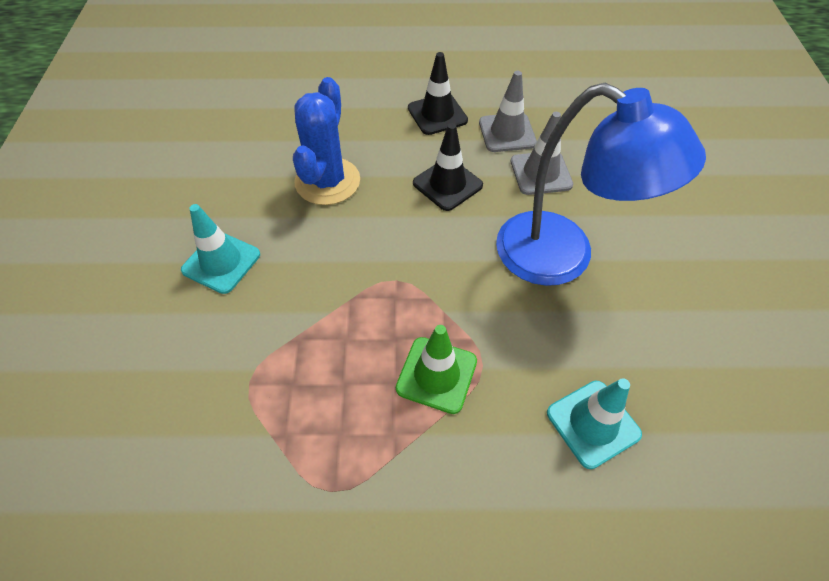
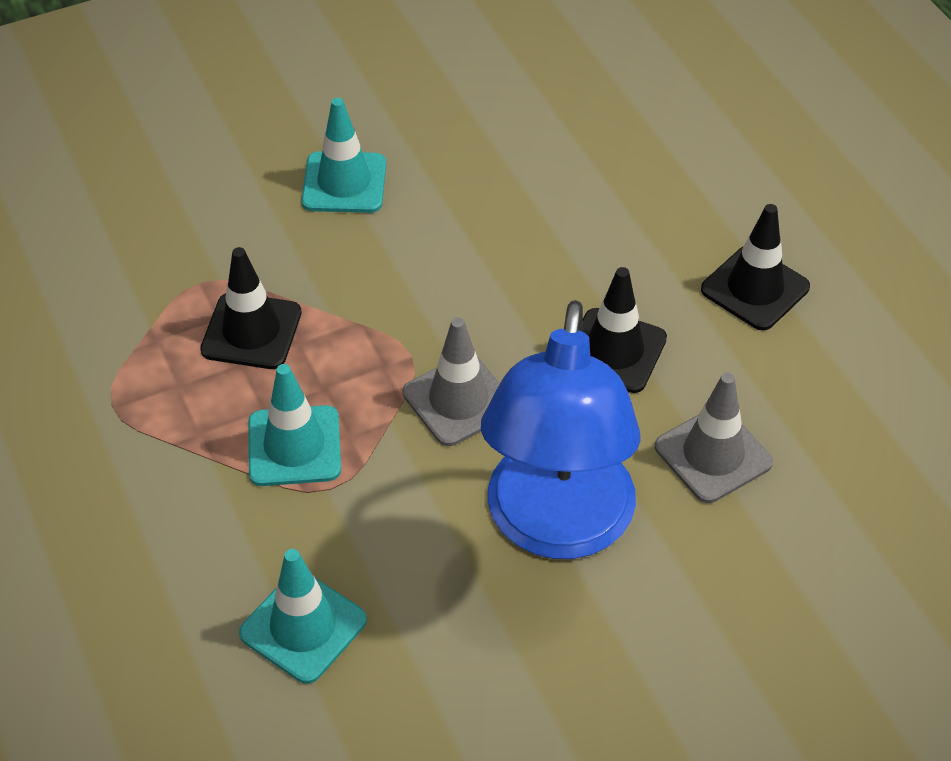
camera: 65 degrees right, 5 degrees down
(318, 366) = (251, 331): none -> black traffic cone
(327, 181) = (534, 222): blue cactus -> none
(436, 375) = (294, 446): green traffic cone -> turquoise traffic cone
(507, 133) = (775, 386): grey traffic cone -> grey traffic cone (458, 400)

